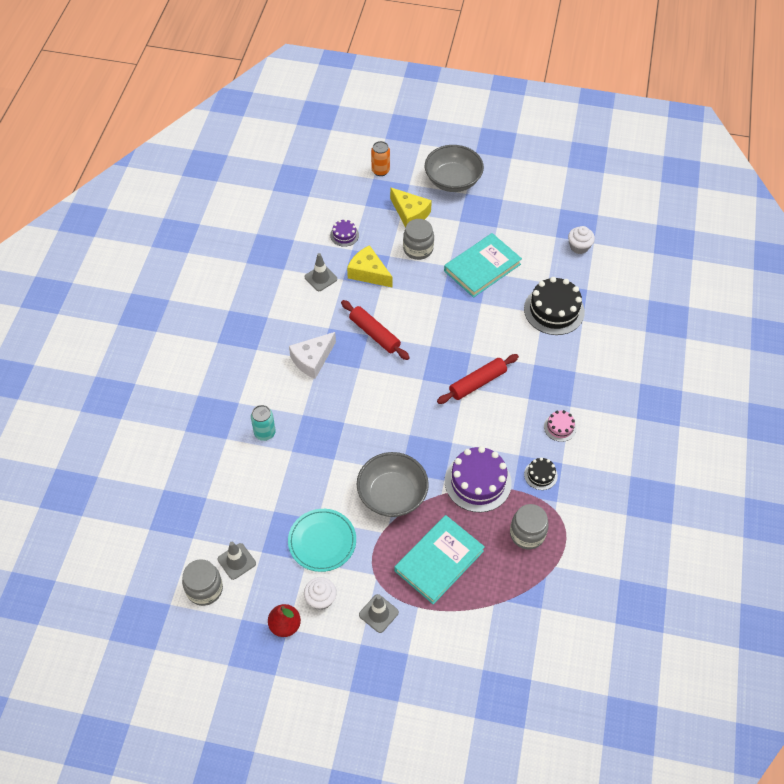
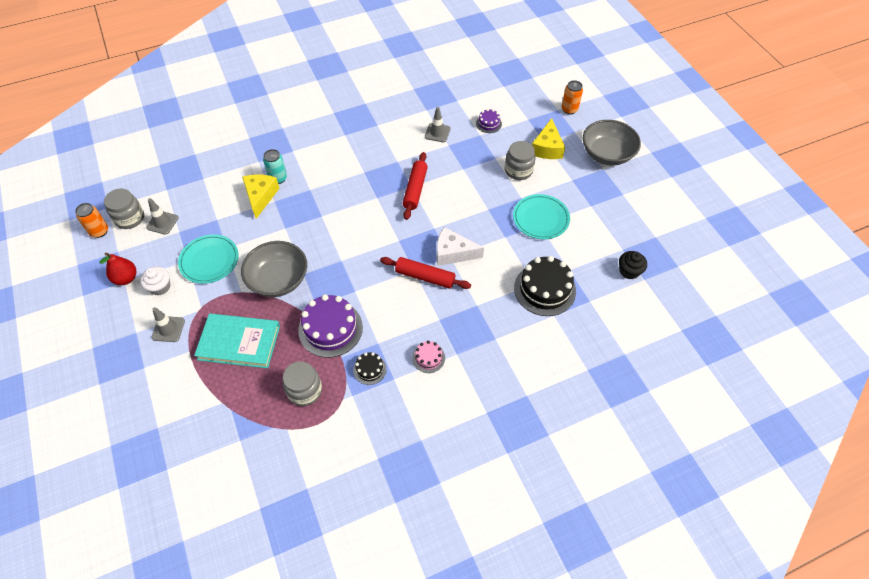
camera: 55 degrees right, 0 degrees up
(198, 625) = (99, 231): none -> orange can
(312, 359) = (361, 168): white cheese -> white cheese (453, 253)
(368, 273) = (467, 155): yellow cheese -> yellow cheese (260, 197)
(482, 267) = (540, 218): turquoise book -> turquoise plate
(579, 247) = (629, 271): white cupcake -> black cupcake

